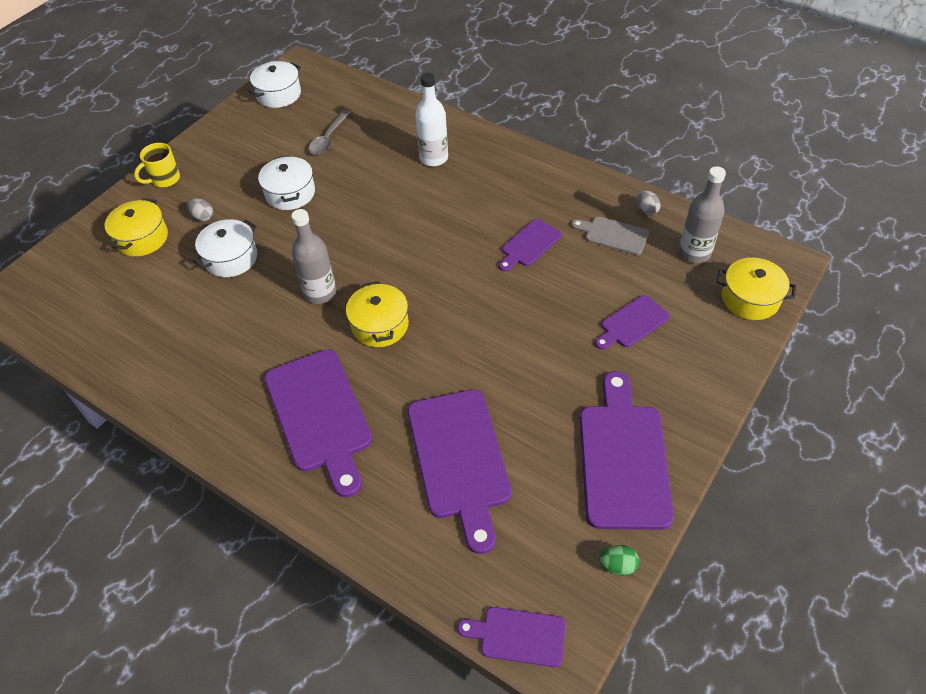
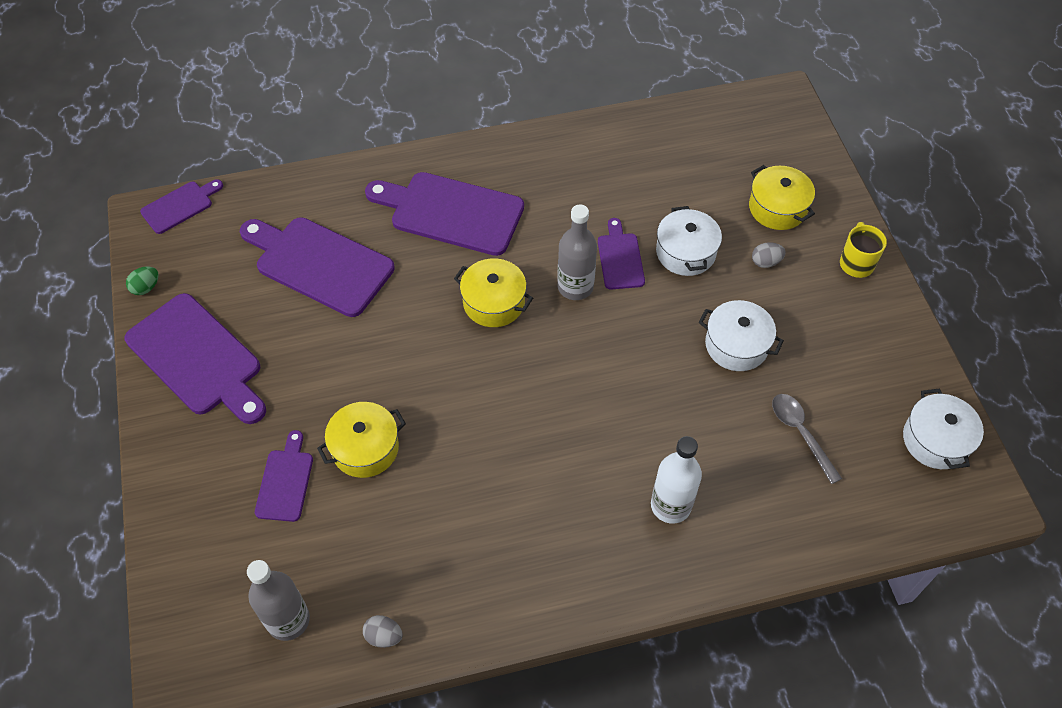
camera: 130 degrees right, 5 degrees up
(529, 245) = (458, 485): purple cutting board -> purple cutting board (620, 258)
(613, 235) = (389, 570): grey cutting board -> none
(750, 299) = (191, 607): yellow pot -> yellow pot (365, 448)

